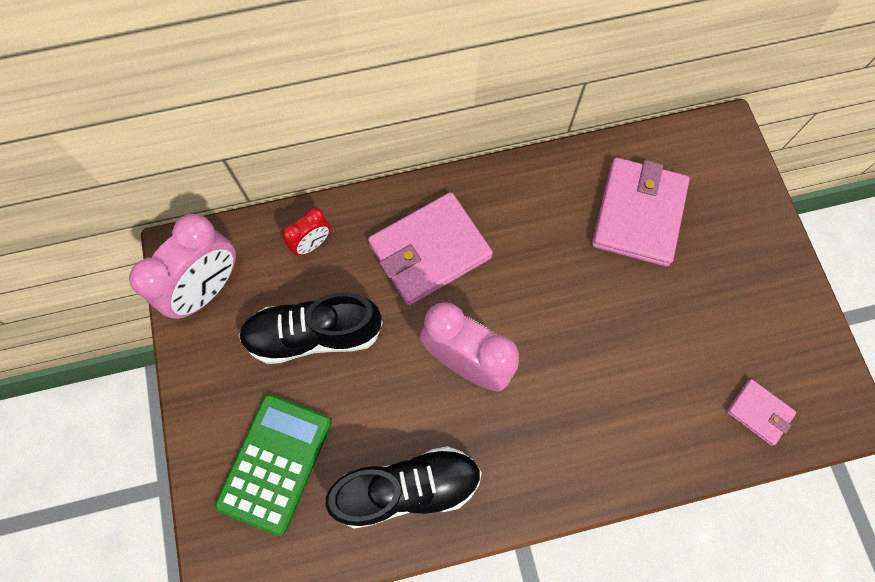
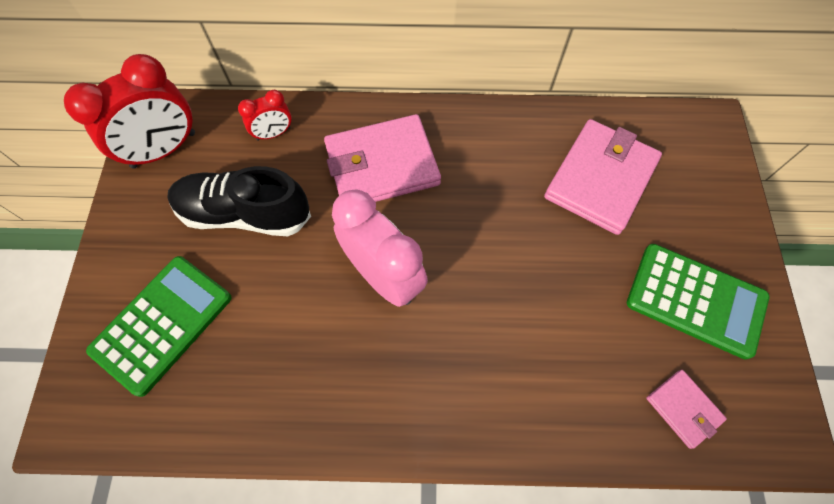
camera: 15 degrees right, 5 degrees down
(208, 289) = (164, 150): pink clock -> red clock
(408, 488) = (282, 385): black shoe -> none
(748, 311) = (695, 300): none -> green calculator

